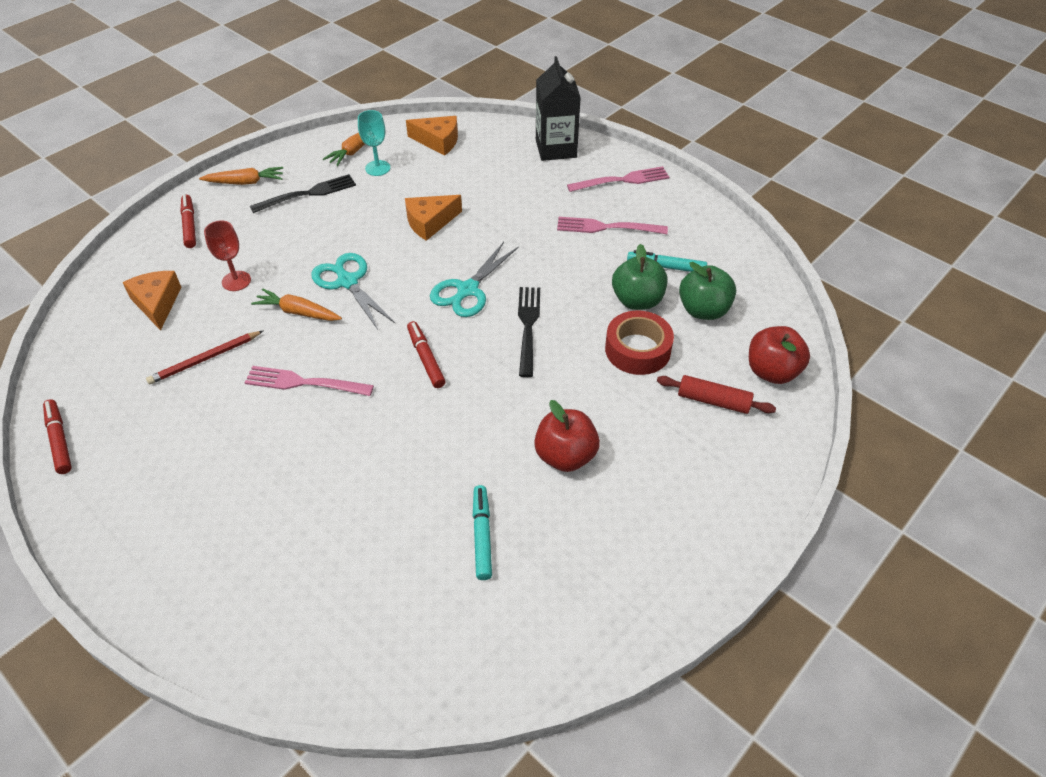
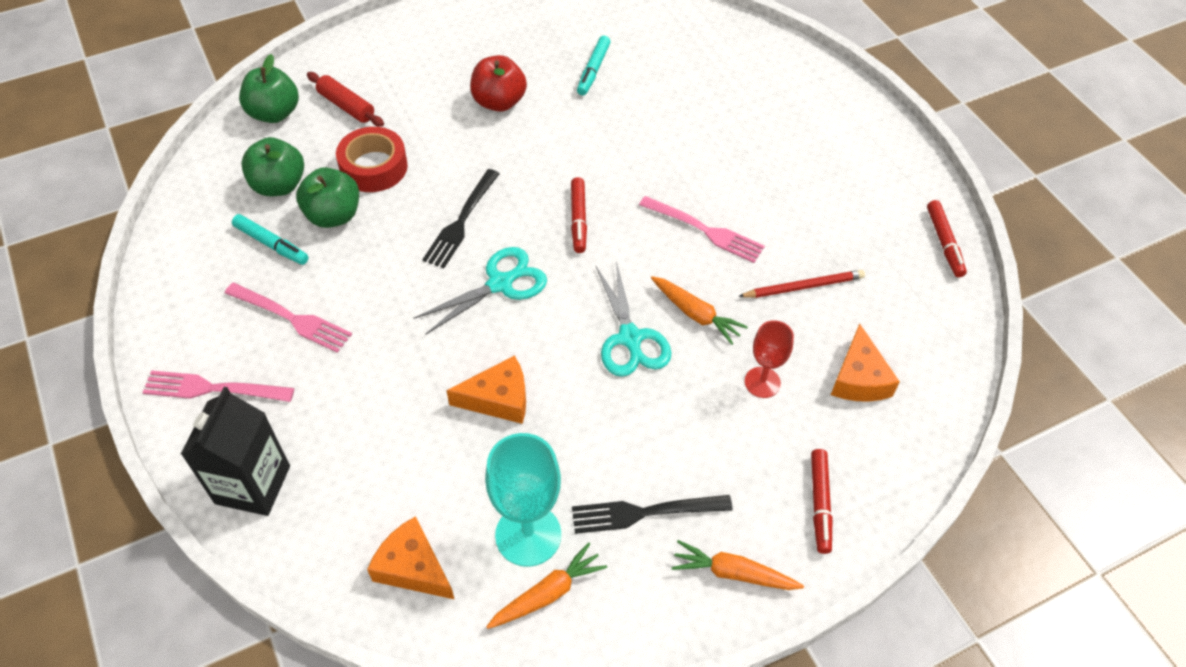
camera: 160 degrees left, 5 degrees up
(377, 168) = (528, 535): turquoise goblet -> turquoise goblet, size x1.66
(772, 371) = (274, 113): red apple -> green apple

